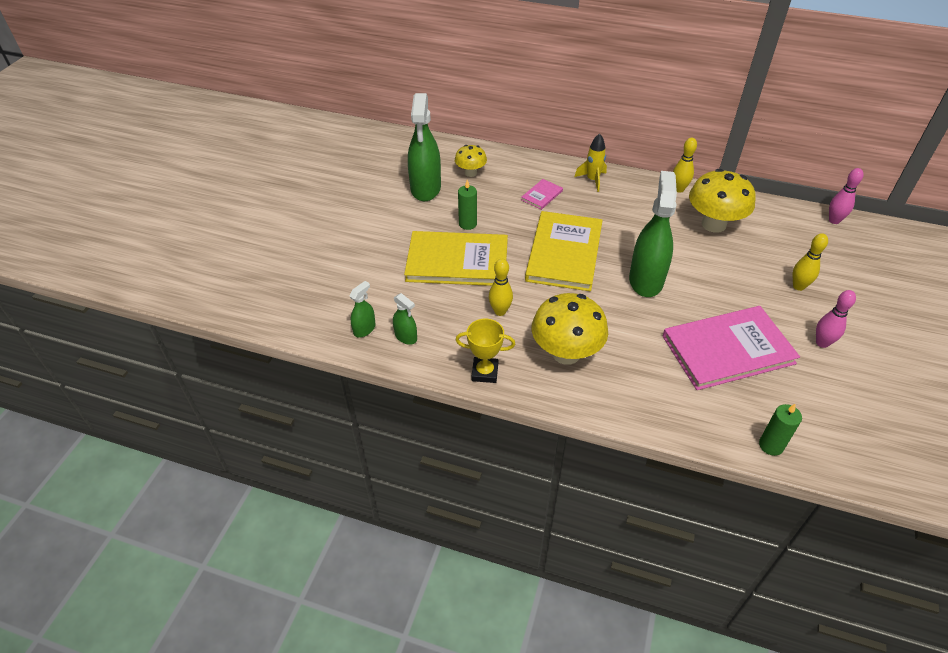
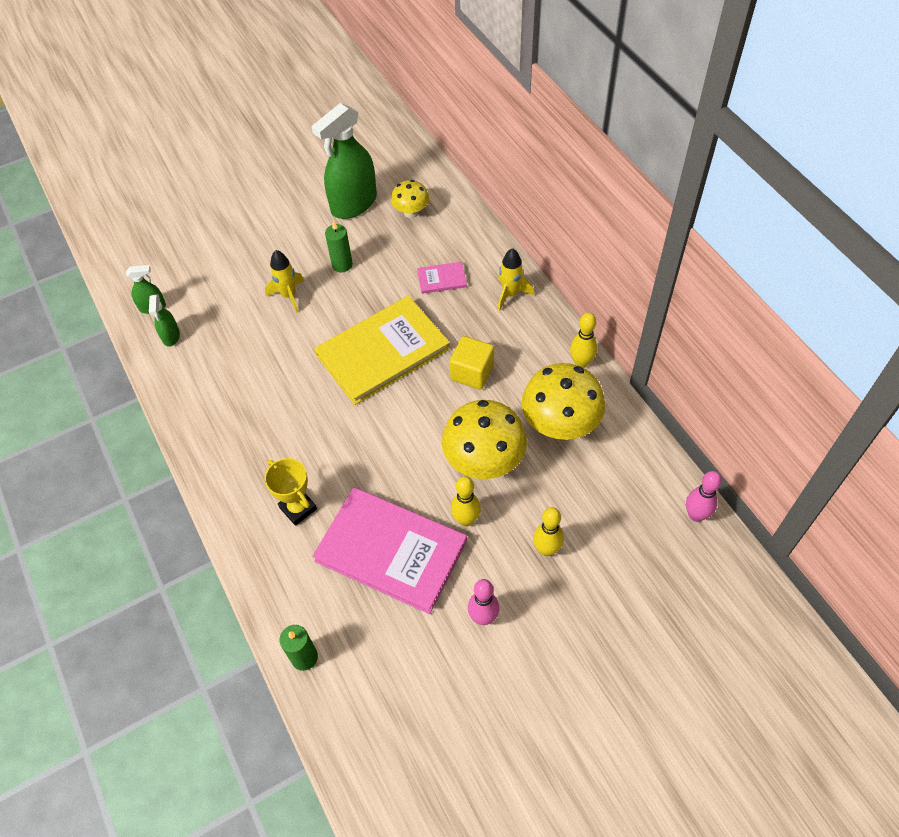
camera: 45 degrees right, 10 degrees up
(457, 261) = (289, 296): yellow book -> yellow rocket
(485, 372) = (185, 411): yellow trophy -> yellow trophy (298, 508)
(500, 311) = (262, 367): yellow bowling pin -> yellow bowling pin (466, 520)
(566, 353) = (262, 444): yellow mushroom -> yellow mushroom (484, 461)
(631, 230) = (472, 372): none -> yellow cube
(646, 280) = (415, 431): green spray bottle -> none

